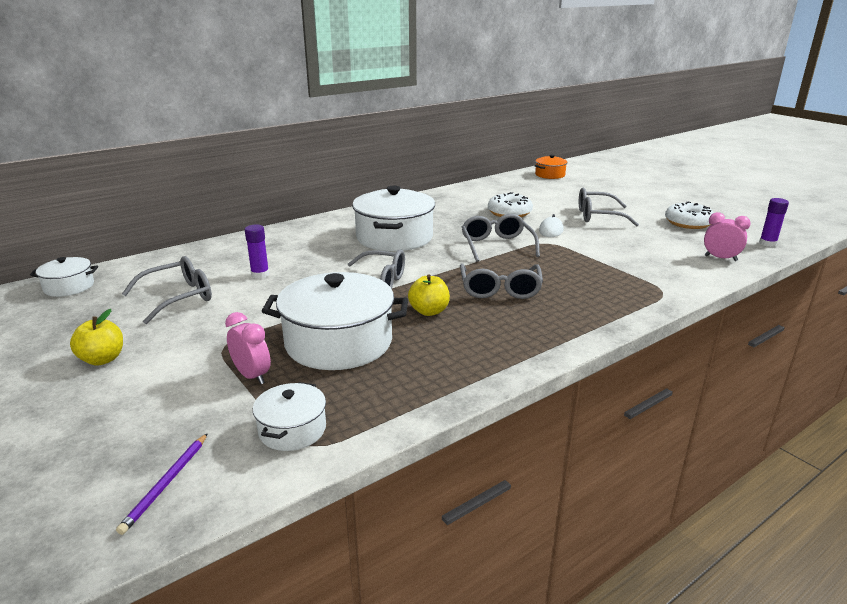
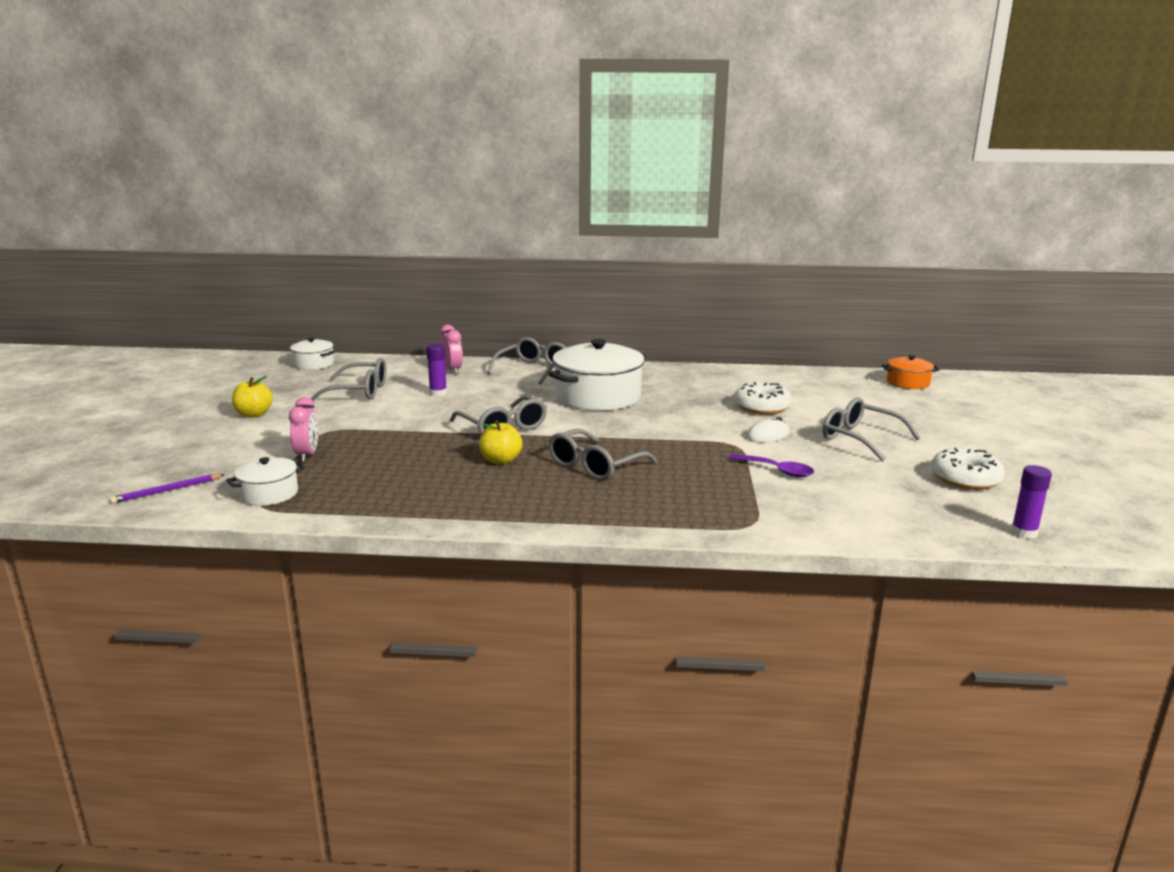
camera: 40 degrees right, 5 degrees down
(338, 342) = (395, 456): white pot -> none
(497, 245) = (677, 431): grey glasses -> grey glasses (534, 369)
(602, 251) = (776, 470): none -> purple spoon
(720, 258) = (908, 523): pink clock -> pink clock (452, 370)

